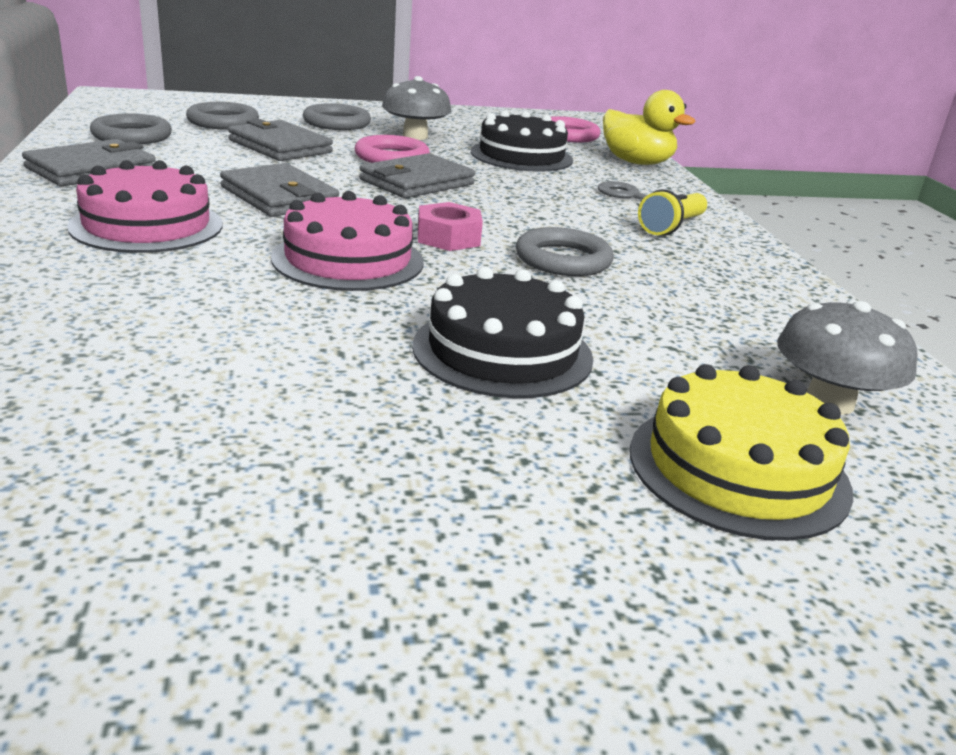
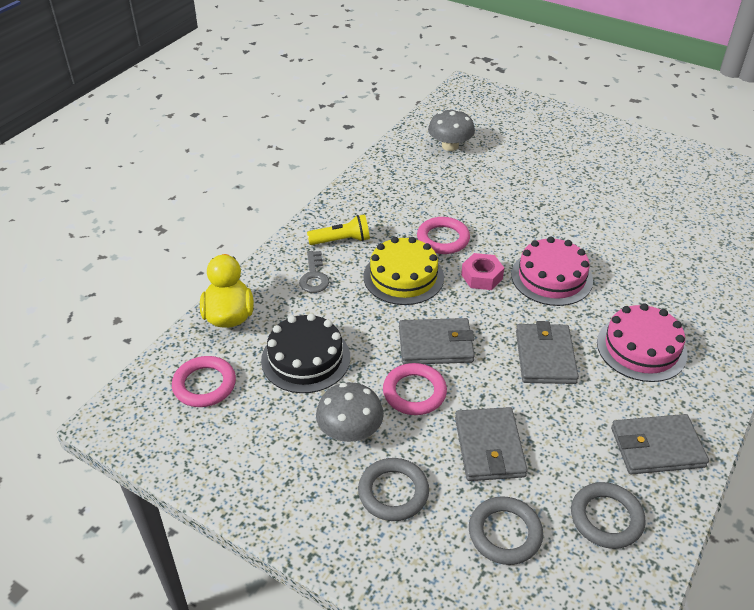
camera: 135 degrees left, 15 degrees up
(502, 351) = (536, 202): black cake -> none
(563, 259) = (443, 239): grey ring -> pink ring
(738, 469) = (515, 144): yellow cake -> yellow cake (403, 277)

